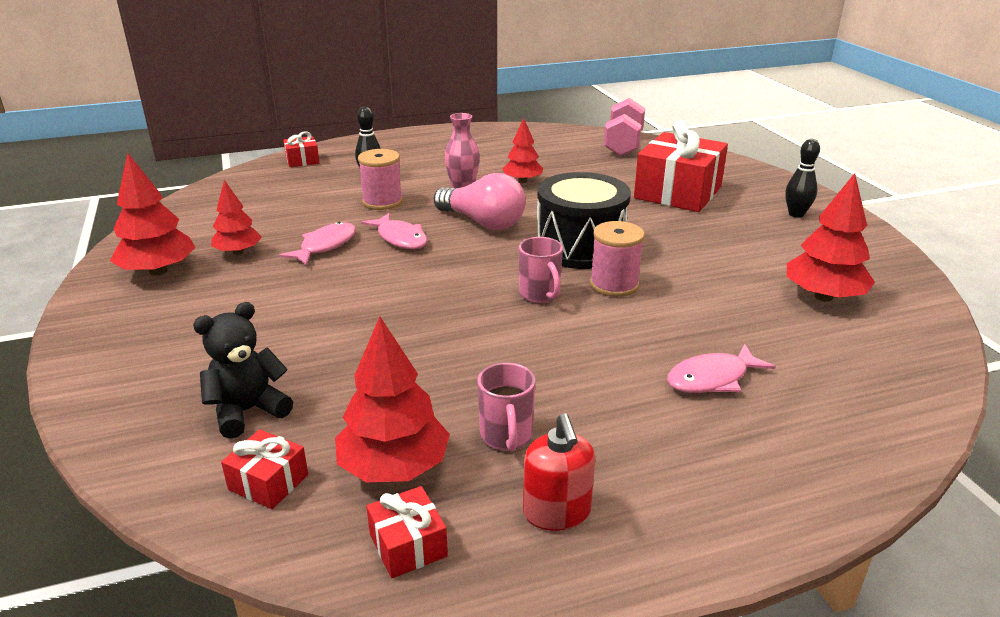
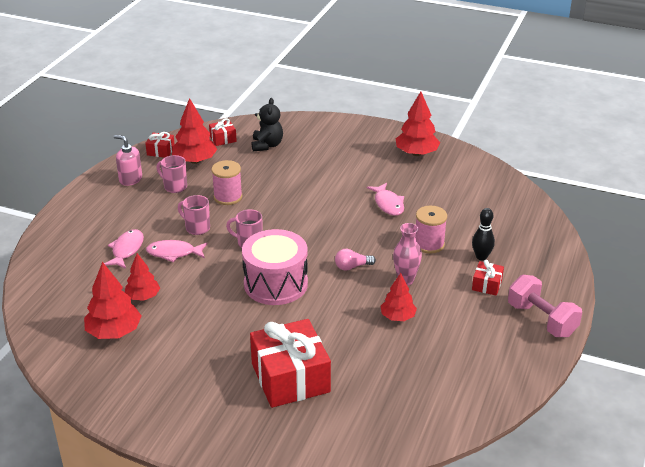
camera: 130 degrees right, 5 degrees up
(238, 252) = (412, 178): red tree -> red tree (143, 297)
(302, 160) = (545, 241): red gift -> red gift (487, 285)
(400, 238) = (367, 230): pink fish -> pink fish (174, 253)
(483, 222) = (352, 267): pink light bulb -> pink light bulb, size x0.53
(557, 512) = (130, 179): red soap dispenser -> pink soap dispenser
(573, 349) = (197, 228): none -> pink mug
(580, 247) = (276, 284): black drum -> pink drum
(614, 285) = (225, 271): pink spool -> pink spool (228, 197)
(623, 145) = (413, 419): pink dumbbell -> pink dumbbell (541, 320)
(796, 214) = (189, 408): black bowling pin -> none

